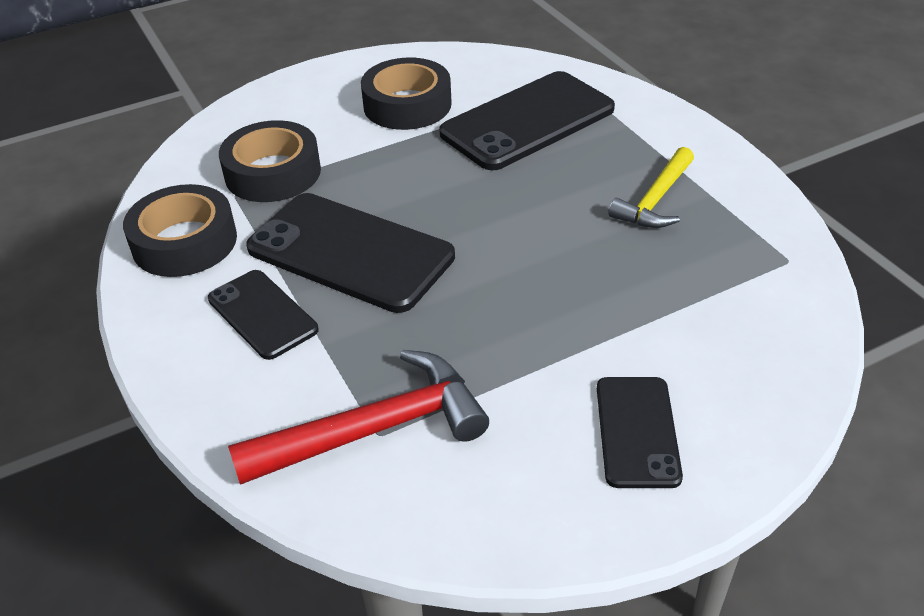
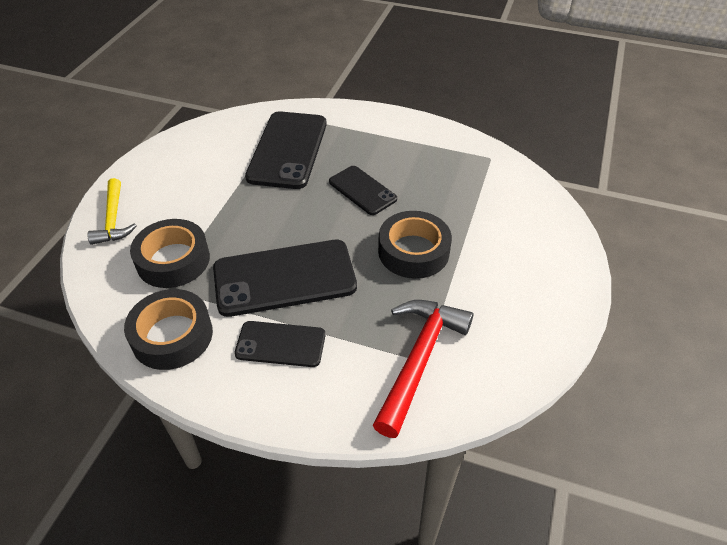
camera: 45 degrees left, 5 degrees up
(407, 105) = (205, 174): black tape -> black tape (413, 251)
(637, 431) = (526, 276): black phone -> black phone (362, 190)
(655, 200) = (402, 160): yellow hammer -> yellow hammer (113, 219)

